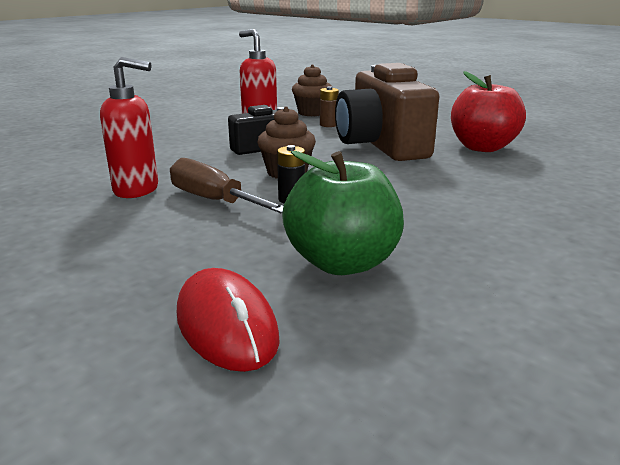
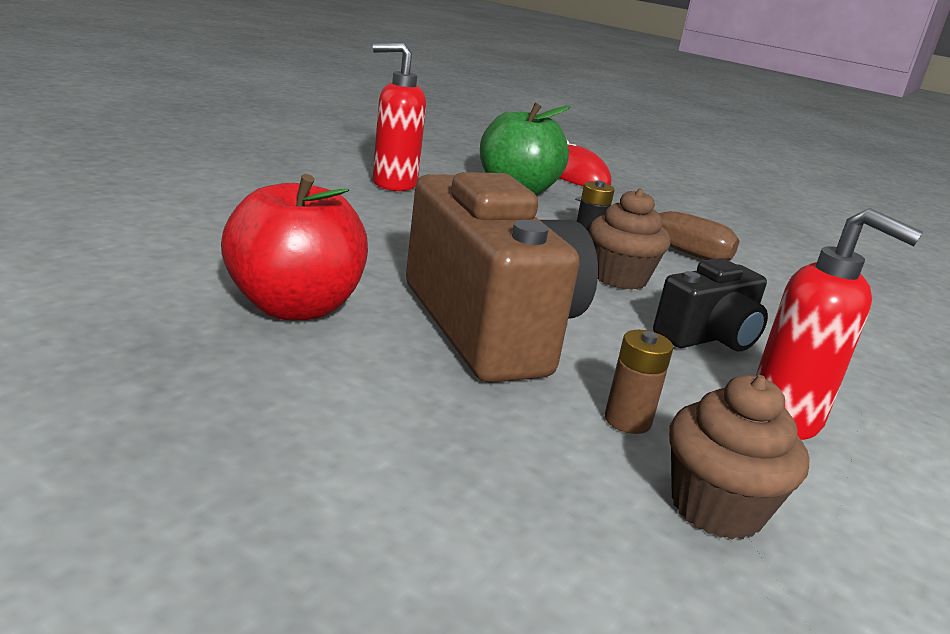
camera: 170 degrees right, 0 degrees up
(137, 190) = (768, 267): red soap dispenser -> red soap dispenser (393, 184)

